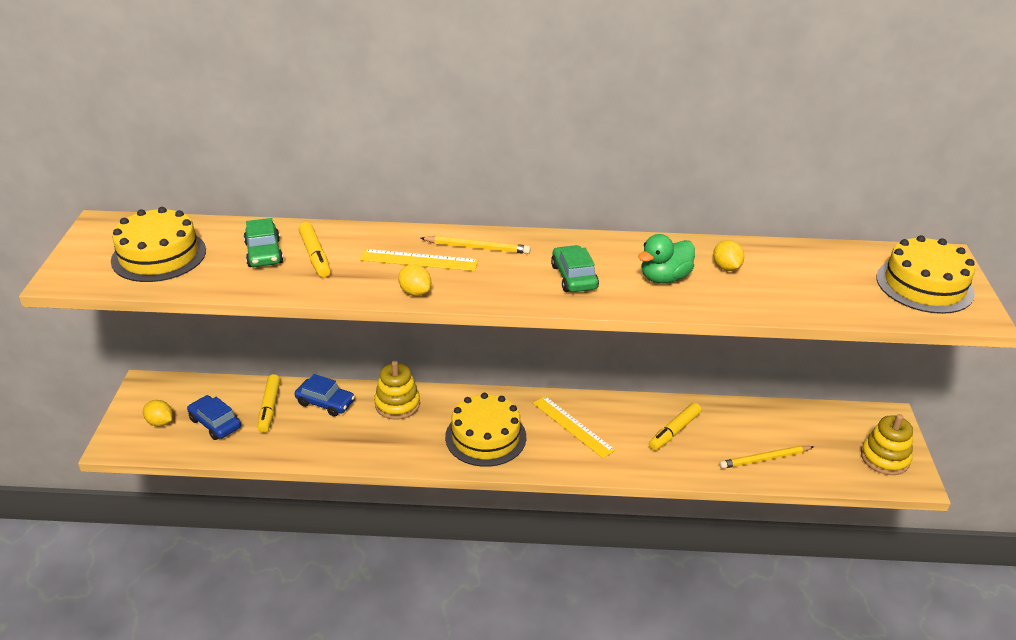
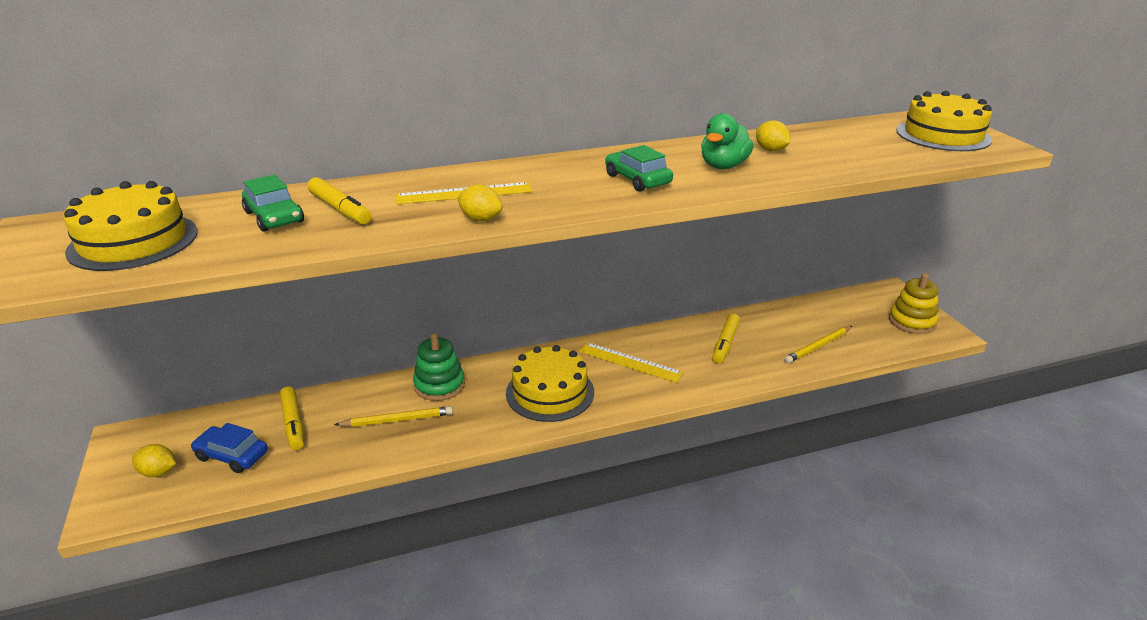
camera: 20 degrees left, 5 degrees down
(325, 402) = (357, 403): blue car -> none
(397, 404) = (439, 385): yellow stacking toy -> green stacking toy
(477, 247) = (519, 174): yellow pencil -> yellow pencil (397, 420)

